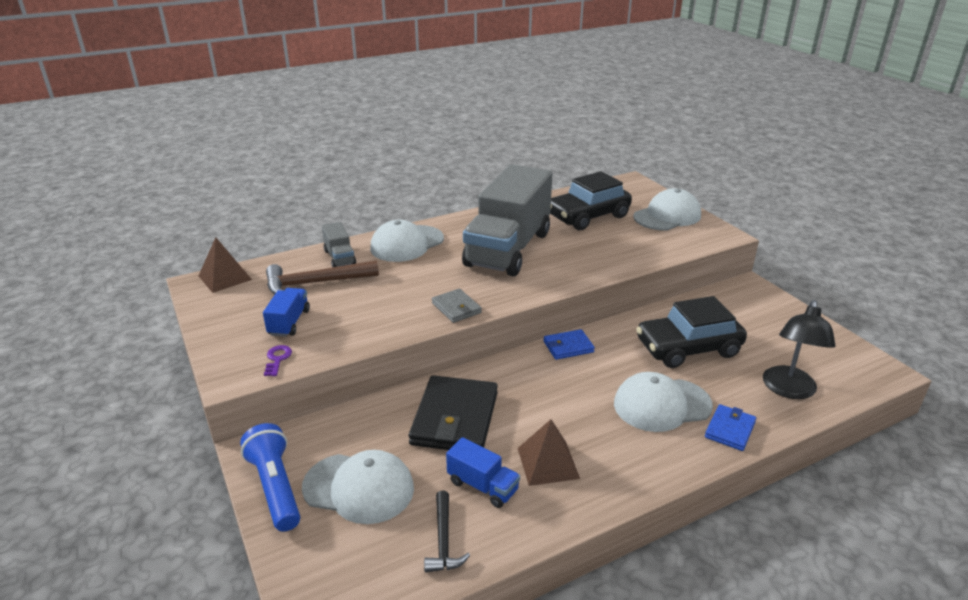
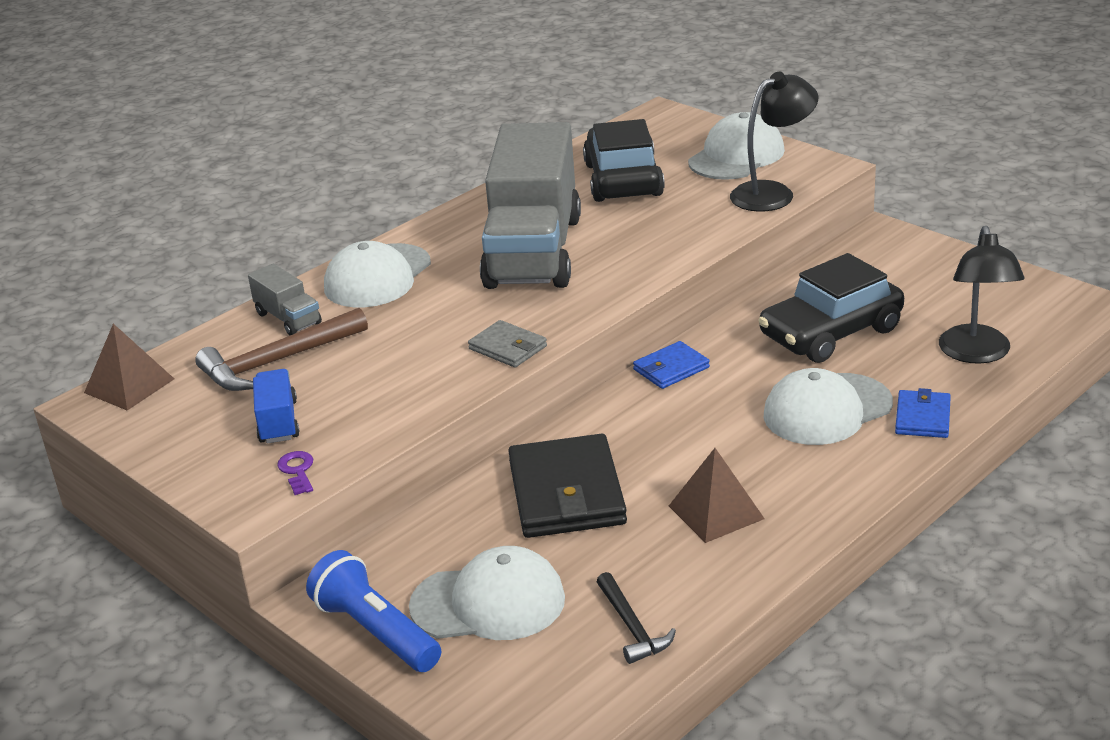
camera: 15 degrees left, 0 degrees up
(482, 486) = (647, 558): blue truck -> none
(588, 216) = (623, 180): black car -> black car turned 135 degrees clockwise
(680, 244) = (772, 193): none -> black lamp

